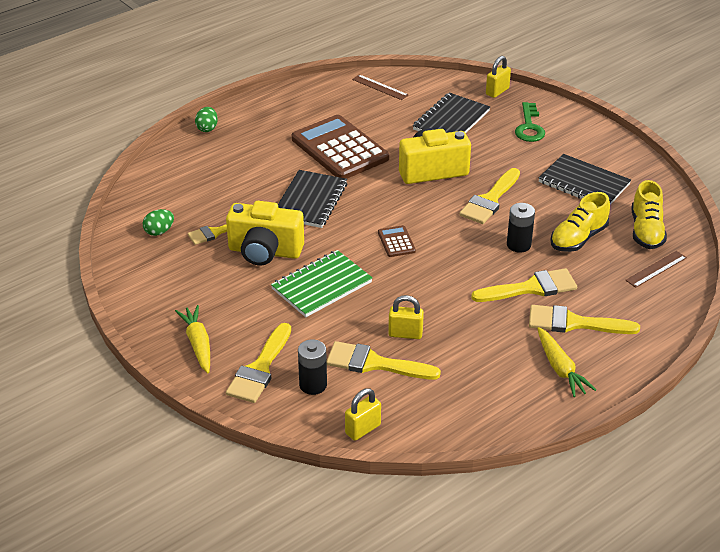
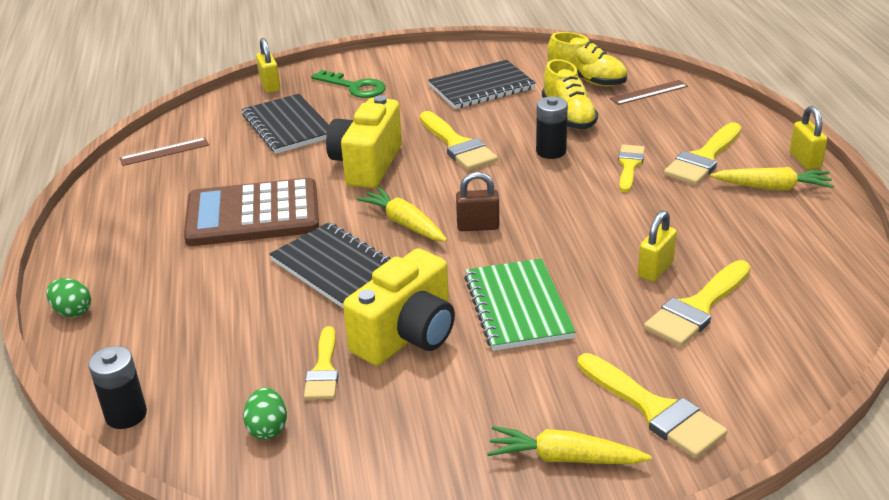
camera: 60 degrees left, 5 degrees down
(313, 385) = (713, 370): black battery -> black battery (126, 415)
(363, 429) = (817, 352): yellow padlock -> yellow padlock (805, 160)
(376, 211) = (404, 223): none -> yellow carrot
(396, 242) = (478, 226): brown calculator -> brown padlock
(531, 288) = (629, 166): yellow brush -> yellow brush, size x0.65
(656, 269) = (649, 92): brown ruler -> brown ruler turned 75 degrees clockwise

